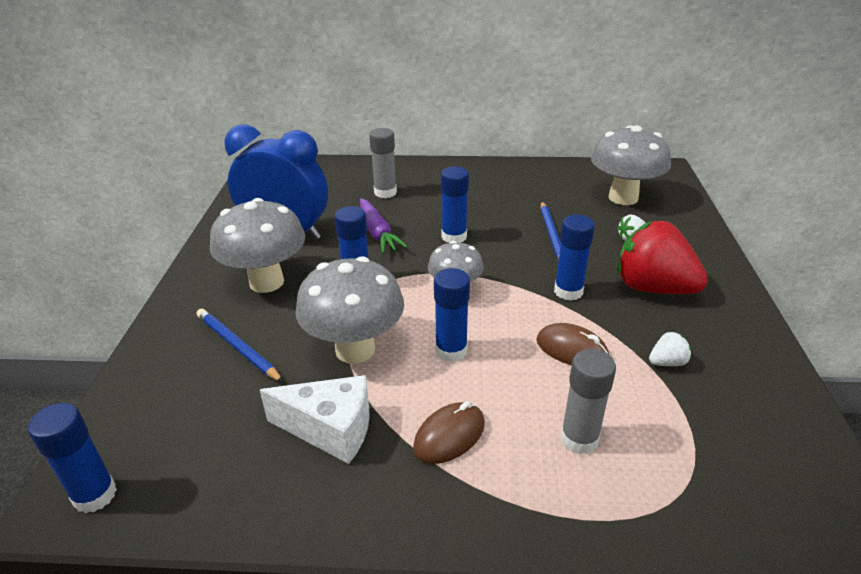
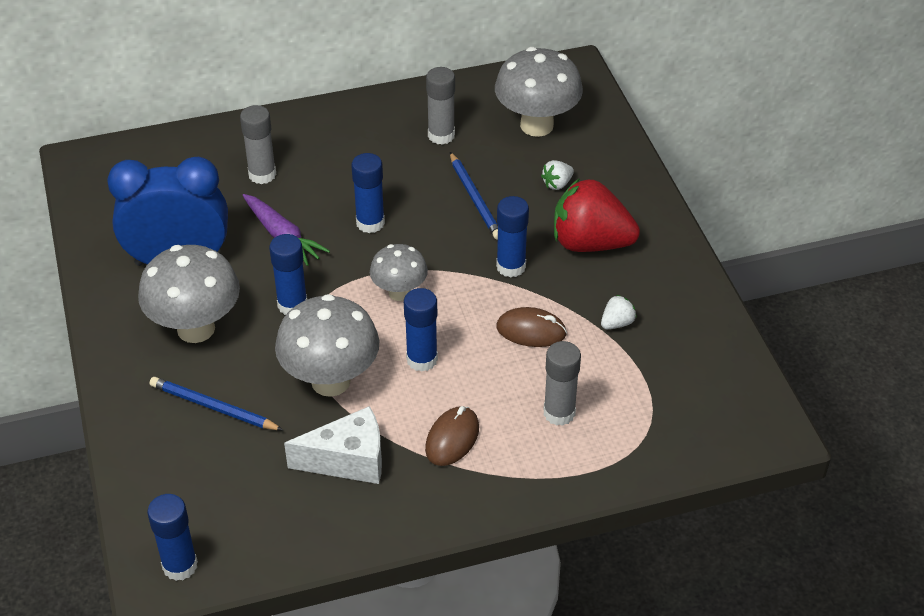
camera: 20 degrees left, 10 degrees up
(539, 192) = (441, 135): none -> grey glue stick

